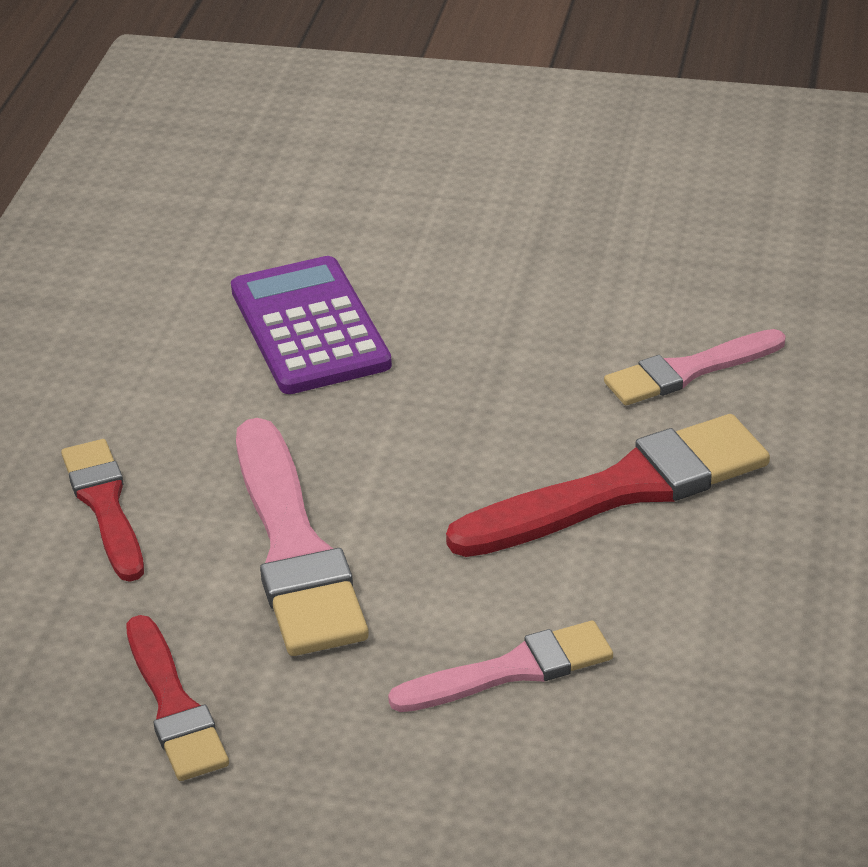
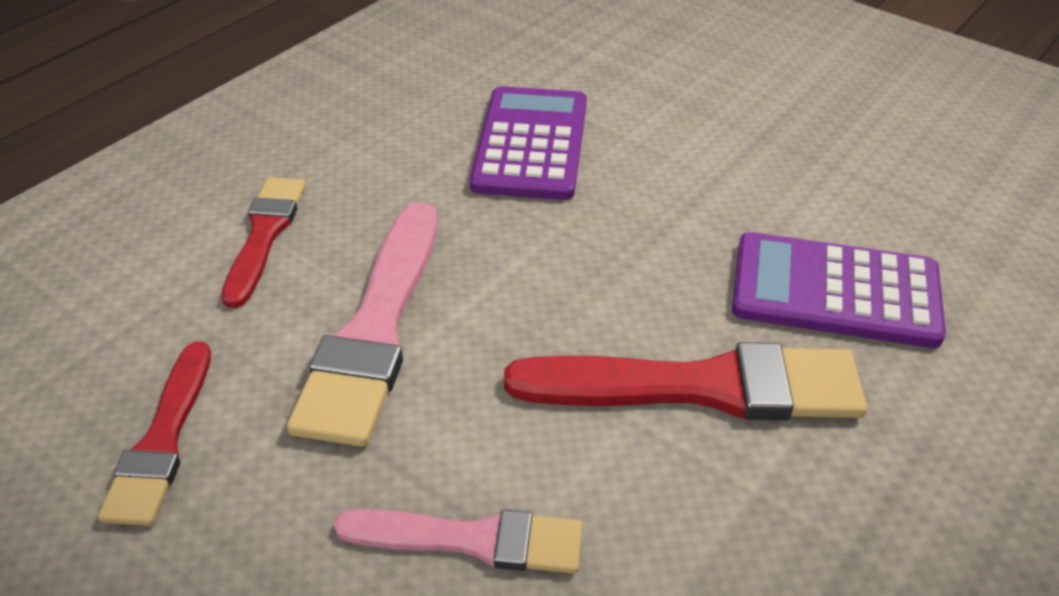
camera: 25 degrees right, 5 degrees up
(688, 371) = (835, 291): pink brush -> purple calculator

